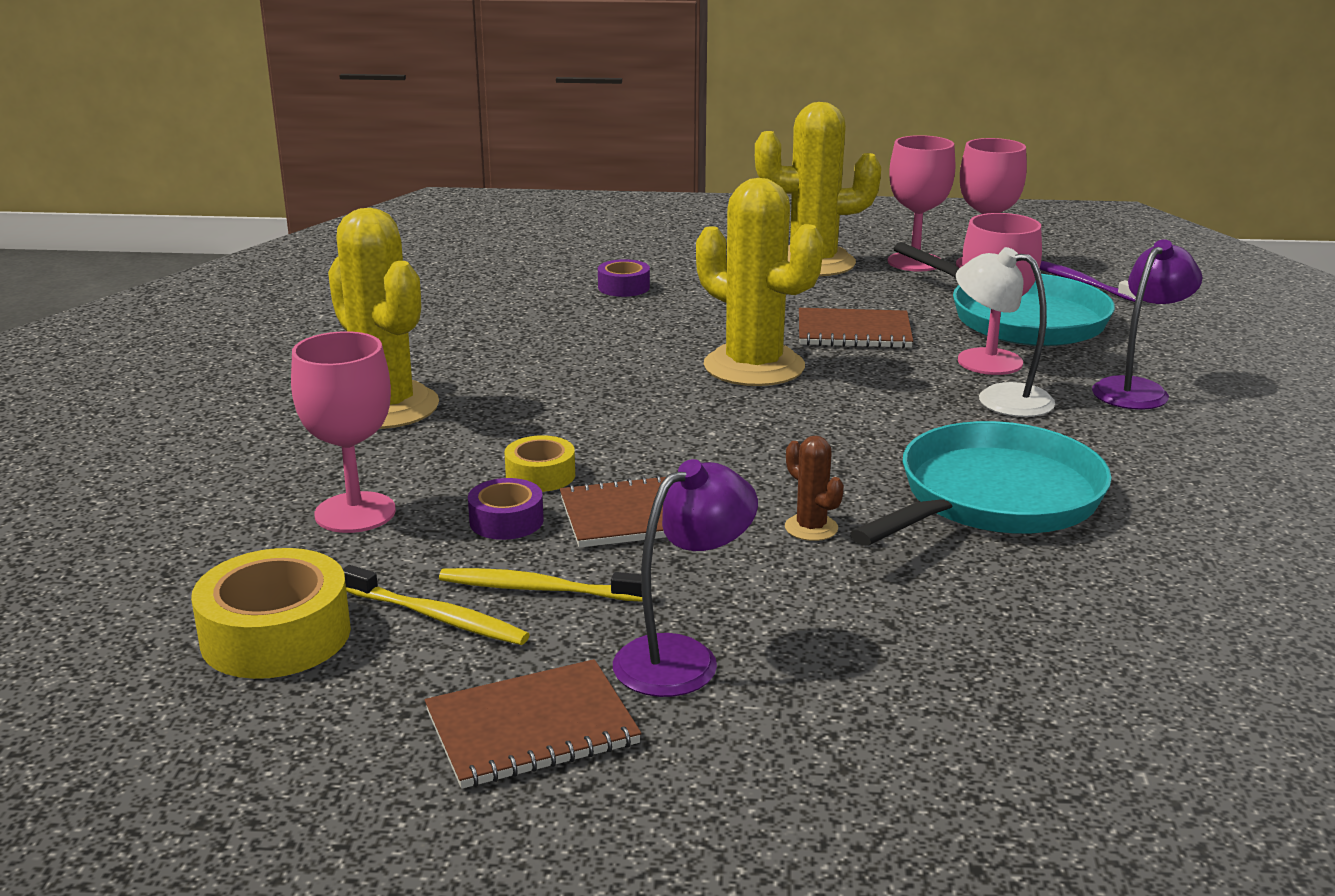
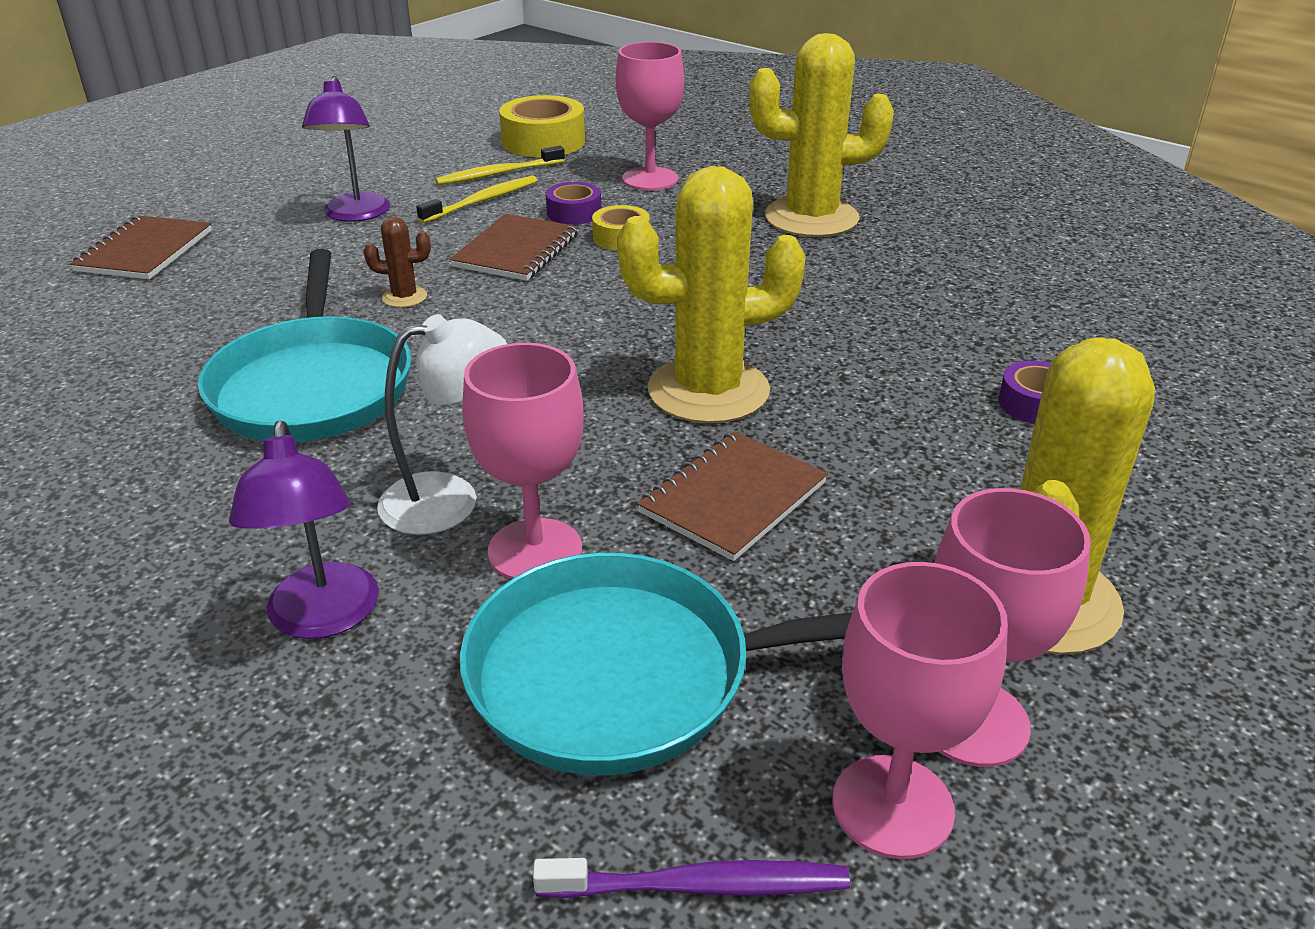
camera: 125 degrees right, 10 degrees up
(531, 727) = (371, 171): brown notebook -> brown notebook (145, 251)

